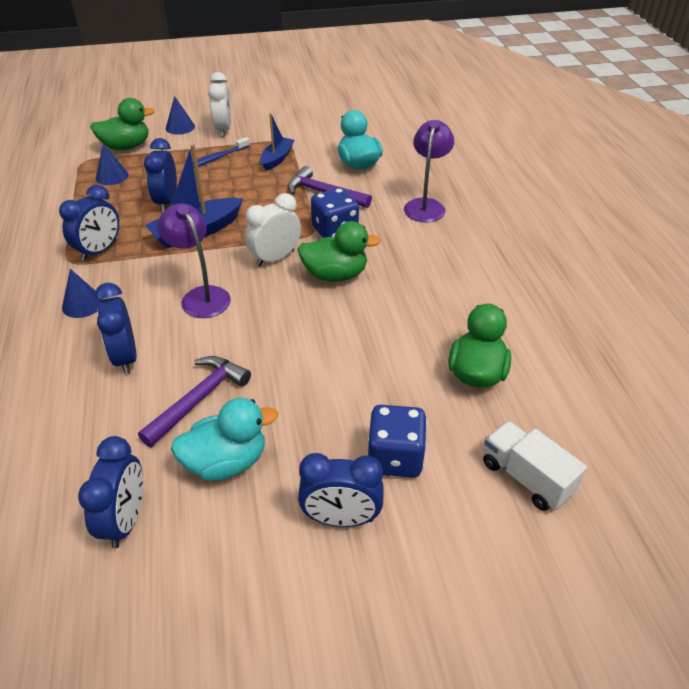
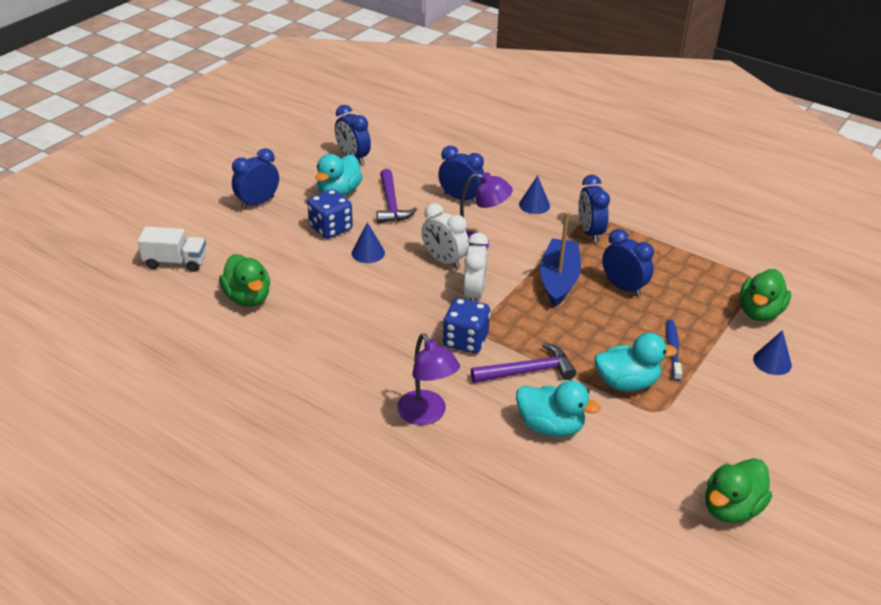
camera: 135 degrees right, 5 degrees down
(112, 176) = (705, 281): blue cone -> blue cone (368, 253)
(223, 130) = (734, 386): white clock -> white clock (444, 260)
(277, 159) = (626, 383): blue boat -> turquoise duck
(335, 275) = (415, 307): green duck -> green duck (731, 508)
(395, 457) = (256, 235): blue dice -> blue dice (331, 228)

